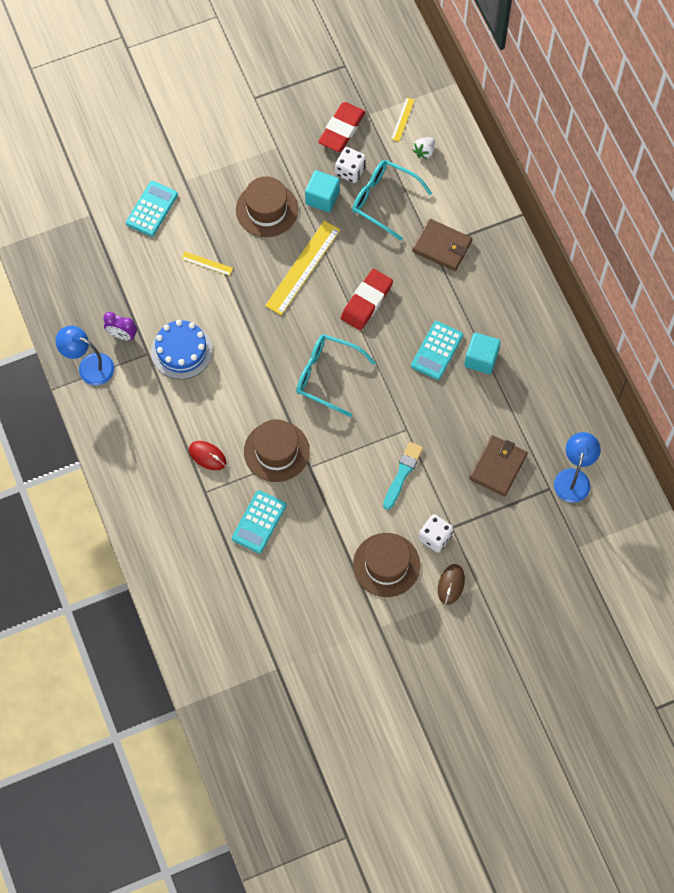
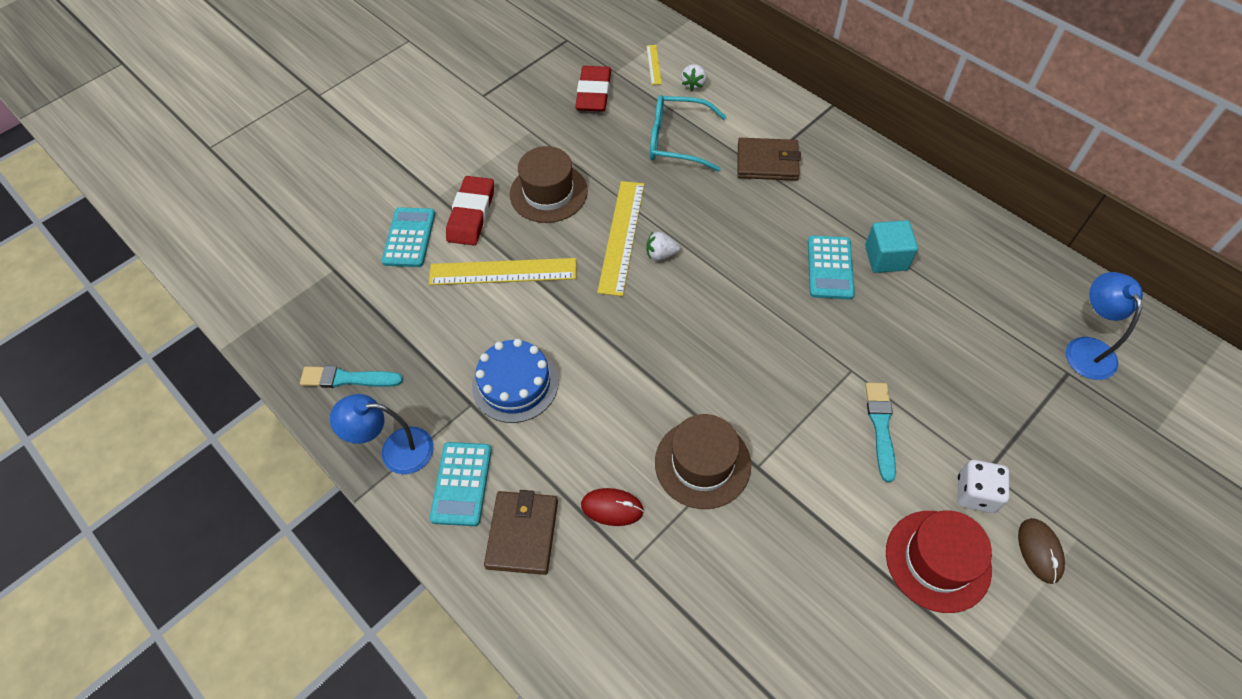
camera: 20 degrees left, 10 degrees down
(74, 304) = (347, 379): none -> turquoise brush
(122, 335) = (427, 394): purple clock -> none
(207, 263) = (503, 272): yellow ruler -> yellow ruler, size x2.13
(259, 522) = (729, 573): turquoise calculator -> turquoise calculator (461, 484)
(322, 198) = (607, 161): turquoise cube -> none
(323, 293) = (661, 254): none -> white strawberry
(327, 376) = (716, 344): turquoise glasses -> none
(350, 171) = (624, 126): white dice -> none
(366, 301) = (716, 245): red eraser -> red eraser (471, 214)
(386, 565) = (937, 560): brown hat -> red hat
(498, 466) = (989, 371): brown wallet -> brown wallet (522, 533)

